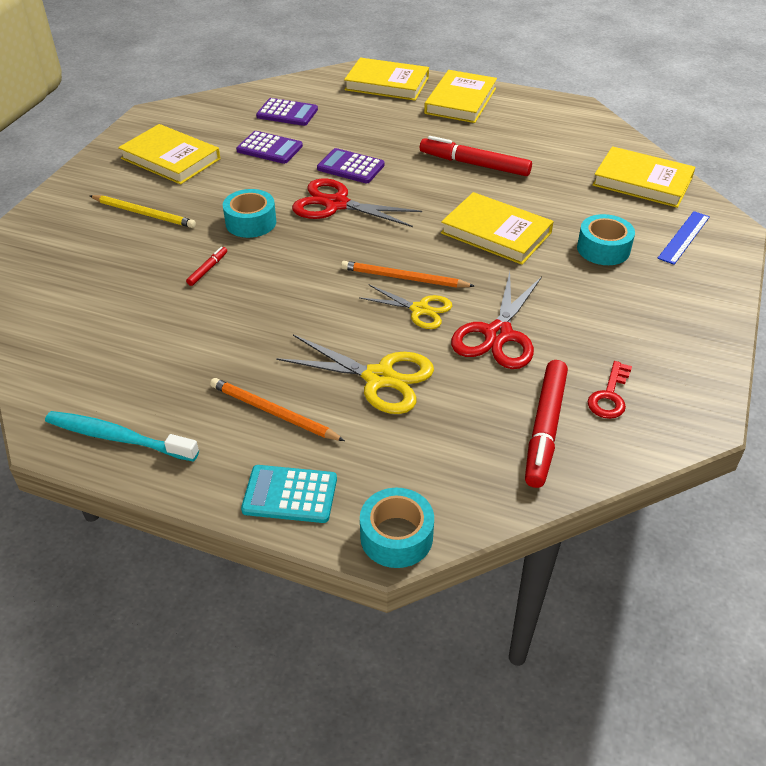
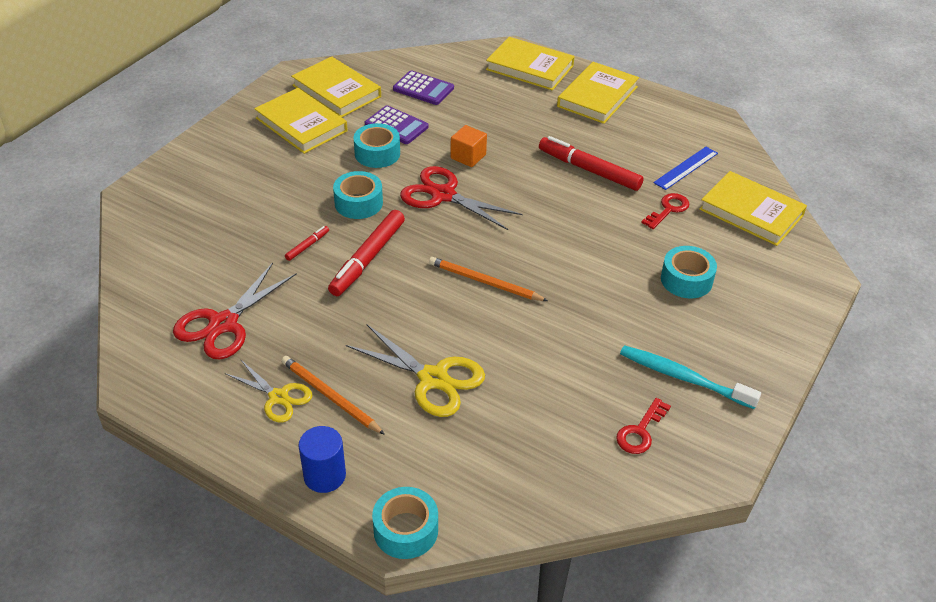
camera: 10 degrees right, 0 degrees up
(118, 438) = (191, 398): turquoise toothbrush -> turquoise toothbrush (683, 377)
(144, 214) = (264, 180): yellow pencil -> none
(257, 175) = (377, 153): none -> turquoise tape
(290, 494) = (324, 476): turquoise calculator -> blue cylinder
(350, 167) = (468, 156): purple calculator -> orange cube
(420, 310) = (490, 317): yellow scissors -> yellow scissors (278, 397)
(496, 233) = (587, 247): yellow book -> yellow book (336, 91)
(497, 335) = (555, 353): red scissors -> red scissors (223, 324)
(545, 428) = (569, 453): red marker -> red marker (367, 259)
(563, 189) = (668, 210): none -> red key
(684, 237) = (771, 279): blue ruler -> blue ruler (686, 168)

